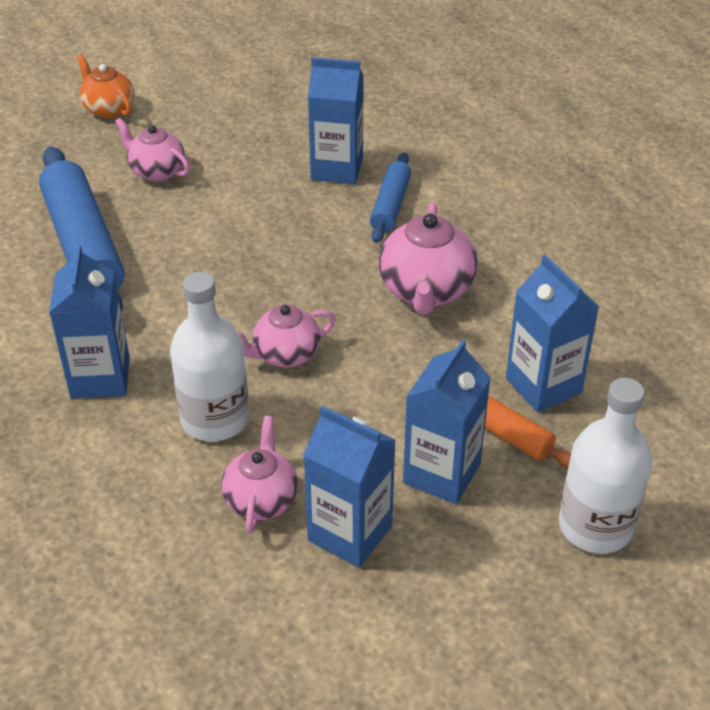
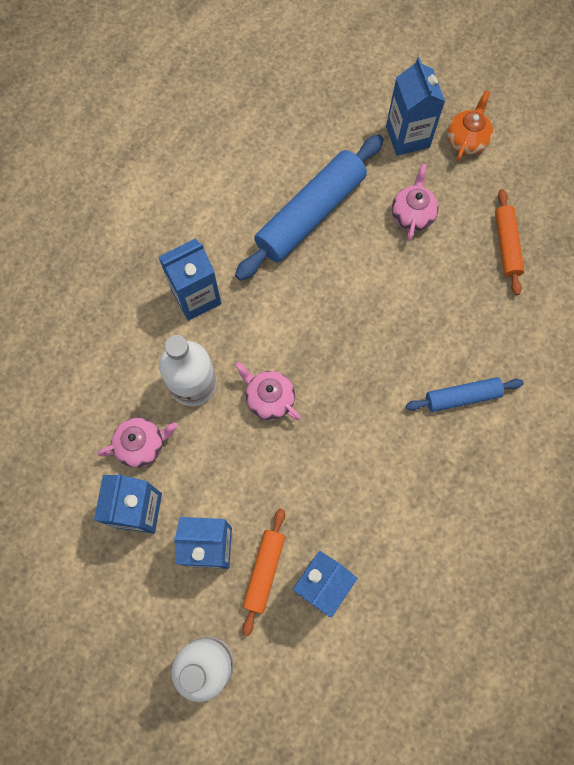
camera: 65 degrees right, 30 degrees up
(248, 122) = (506, 245): none -> orange rolling pin
(337, 169) = (485, 337): blue carton -> blue carton (407, 136)
(426, 291) = (378, 464): pink teapot -> none

